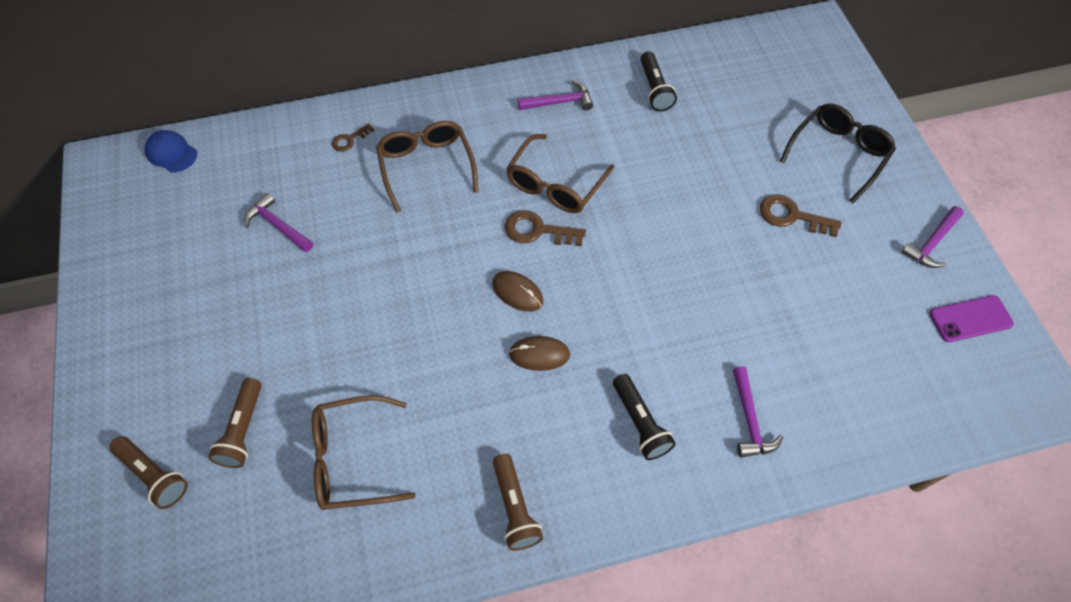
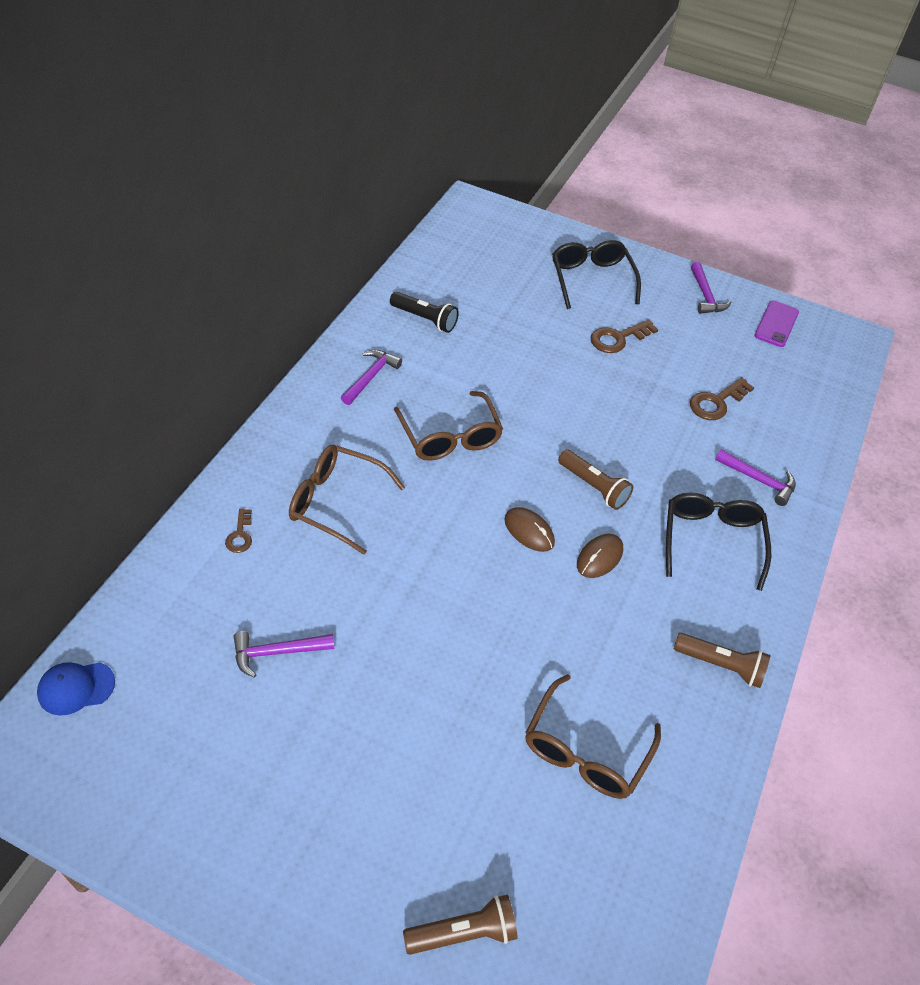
camera: 55 degrees left, 10 degrees down
(243, 430) = (481, 822): brown flashlight -> brown flashlight (593, 487)
(517, 292) = (529, 531): brown mouse -> brown mouse turned 60 degrees clockwise
(537, 230) = (483, 478): brown key -> brown key (716, 402)
(640, 423) = (711, 540): black flashlight -> black glasses

